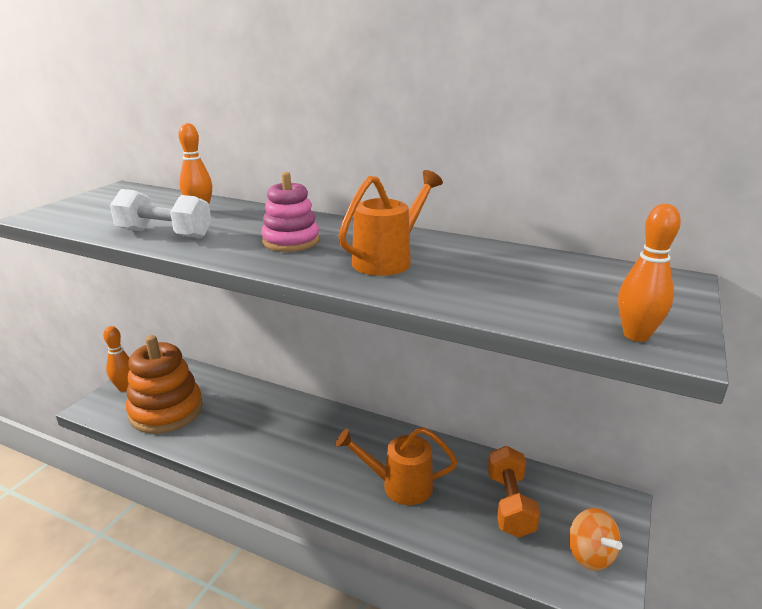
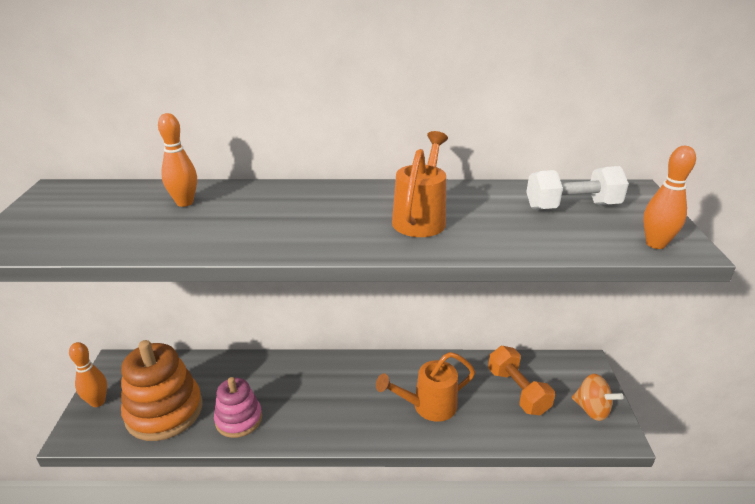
camera: 25 degrees left, 5 degrees up
(164, 234) = (178, 237): white dumbbell -> white dumbbell (572, 207)
(291, 241) = (316, 218): pink stacking toy -> pink stacking toy (239, 419)

